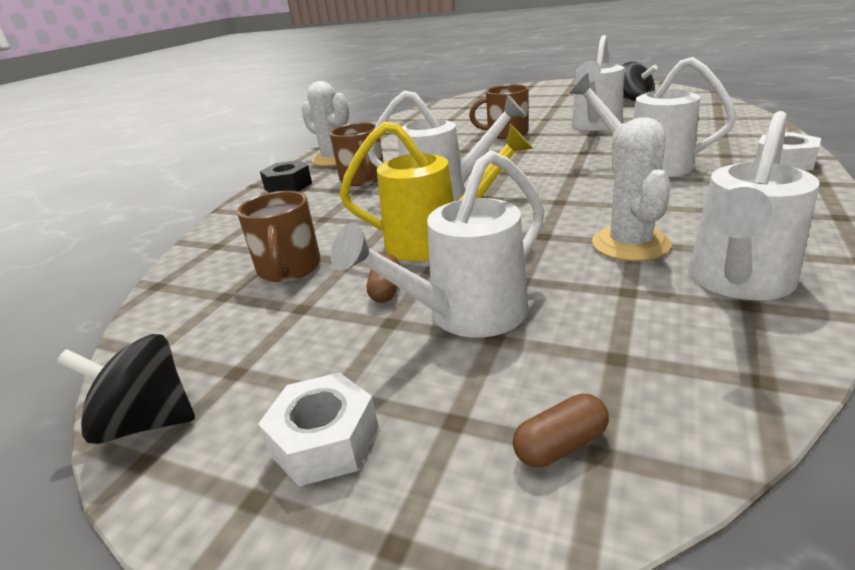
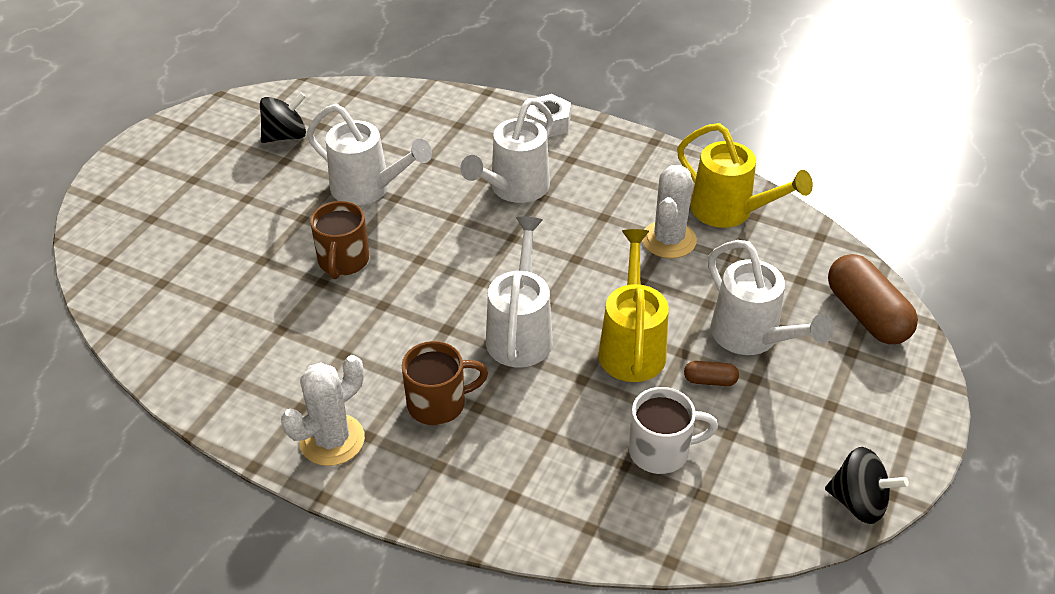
camera: 90 degrees left, 15 degrees up
(147, 422) = (858, 502): black spinning top -> black spinning top turned 75 degrees counterclockwise
(288, 186) = (423, 484): black nut -> none
(289, 269) = (661, 451): brown mug -> white mug
(325, 441) = (869, 407): white nut -> none
(561, 445) = (866, 314): brown capsule -> brown capsule, size x2.17
(630, 244) = (668, 240): white cactus -> white cactus turned 75 degrees counterclockwise
(737, 282) = (729, 212): white watering can -> yellow watering can

